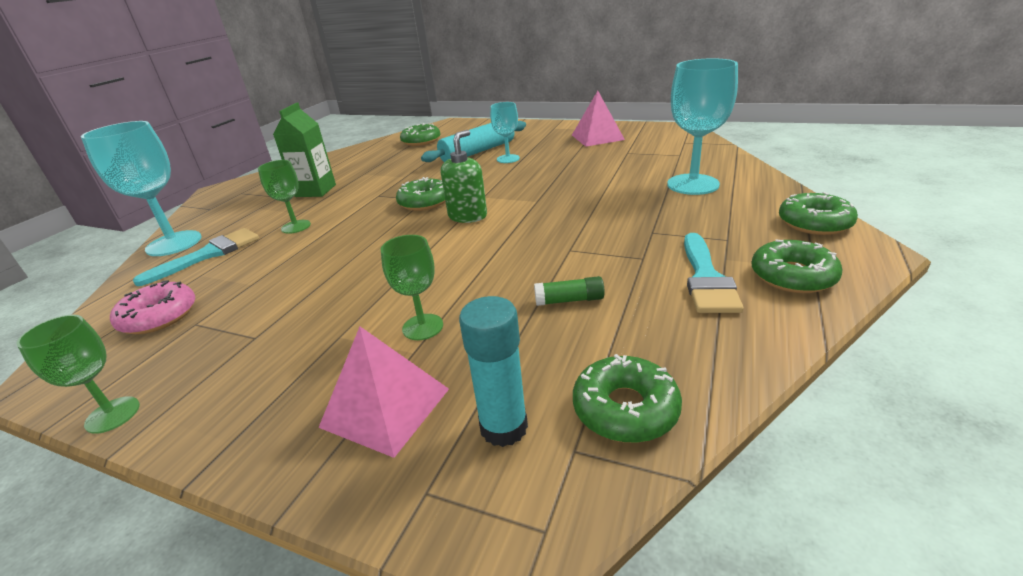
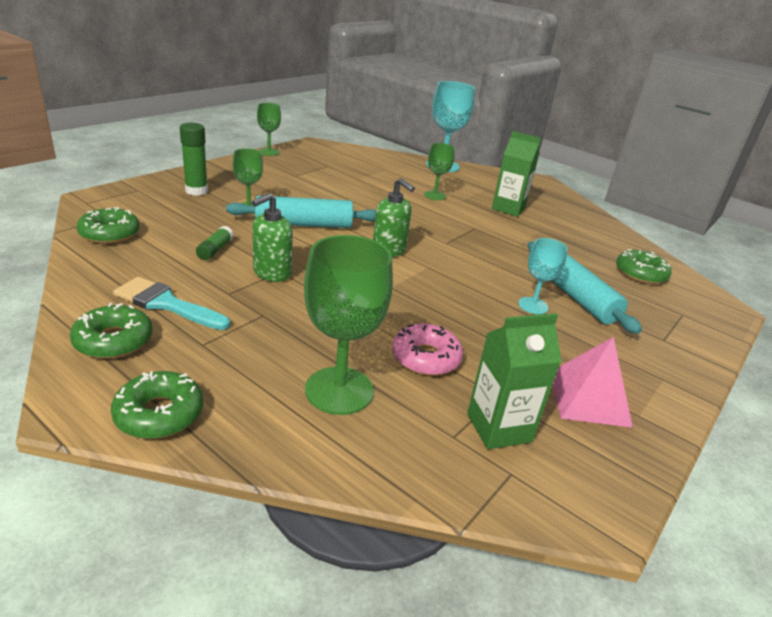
camera: 100 degrees right, 0 degrees up
(159, 316) = (345, 160): pink donut -> pink donut (426, 358)
(208, 254) = (414, 172): turquoise brush -> none
(385, 407) = (196, 191): pink pyramid -> green glue stick
(424, 202) = (439, 241): green donut -> none
(444, 272) = (304, 224): none -> turquoise rolling pin
(504, 427) = (145, 208): turquoise glue stick -> none
(579, 251) = (272, 273): none -> green soap dispenser
(655, 148) = (499, 428): none -> green carton
(693, 184) = (339, 390): turquoise goblet -> green goblet

